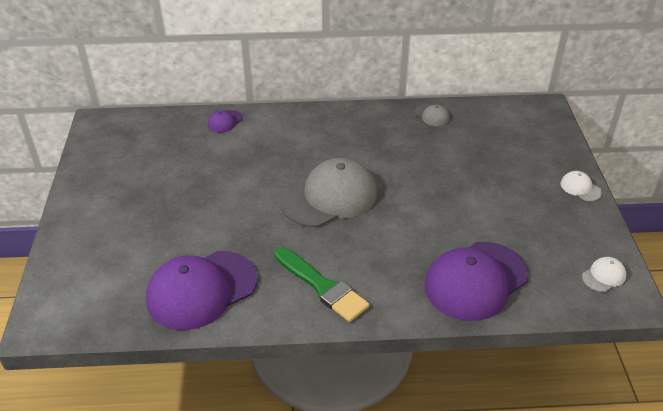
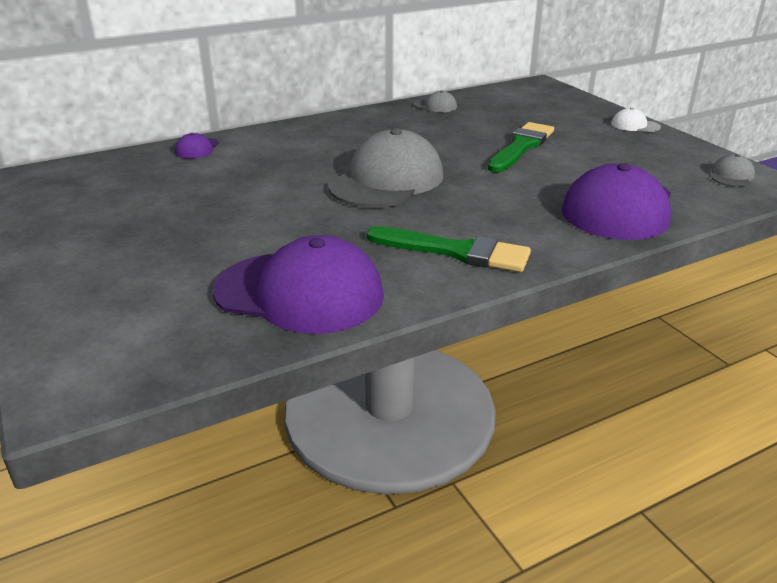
camera: 25 degrees left, 10 degrees down
(201, 290) = (299, 293): purple cap -> purple cap turned 105 degrees counterclockwise
(459, 188) = (521, 147): none -> green brush
(604, 276) = (731, 176): white cap -> grey cap

